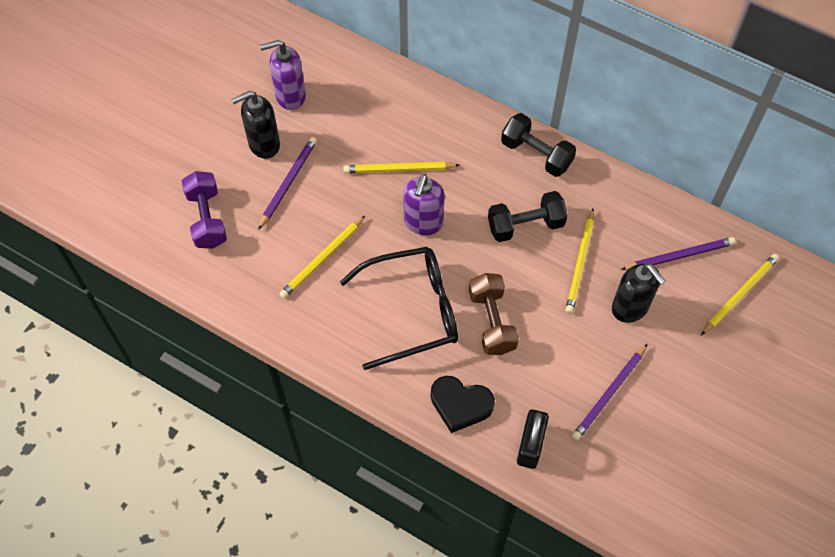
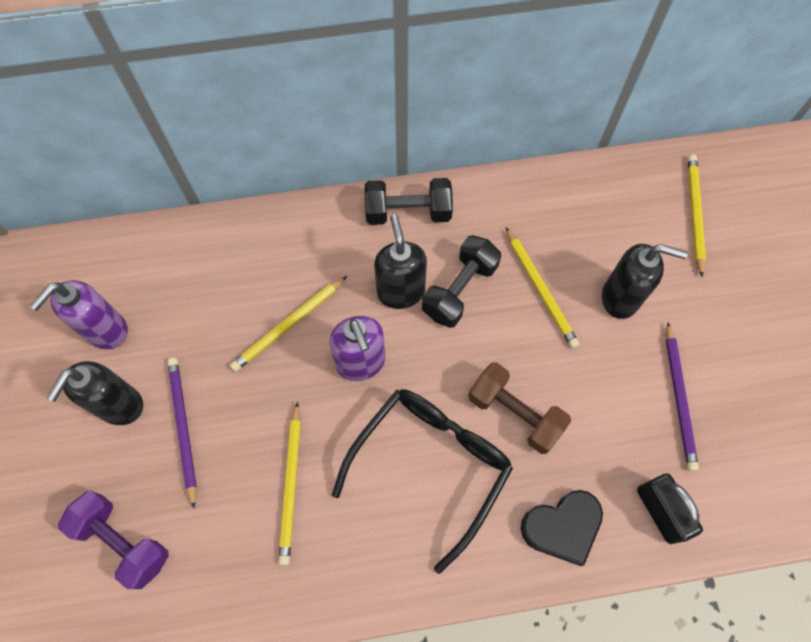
camera: 40 degrees left, 5 degrees up
(486, 199) = (400, 291): none -> black soap dispenser
(679, 255) = (615, 216): purple pencil -> none

